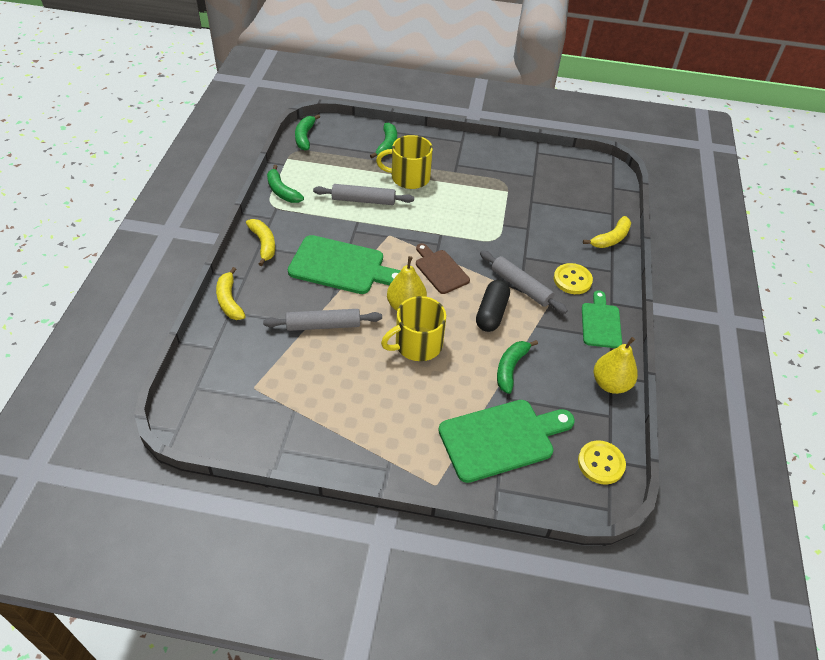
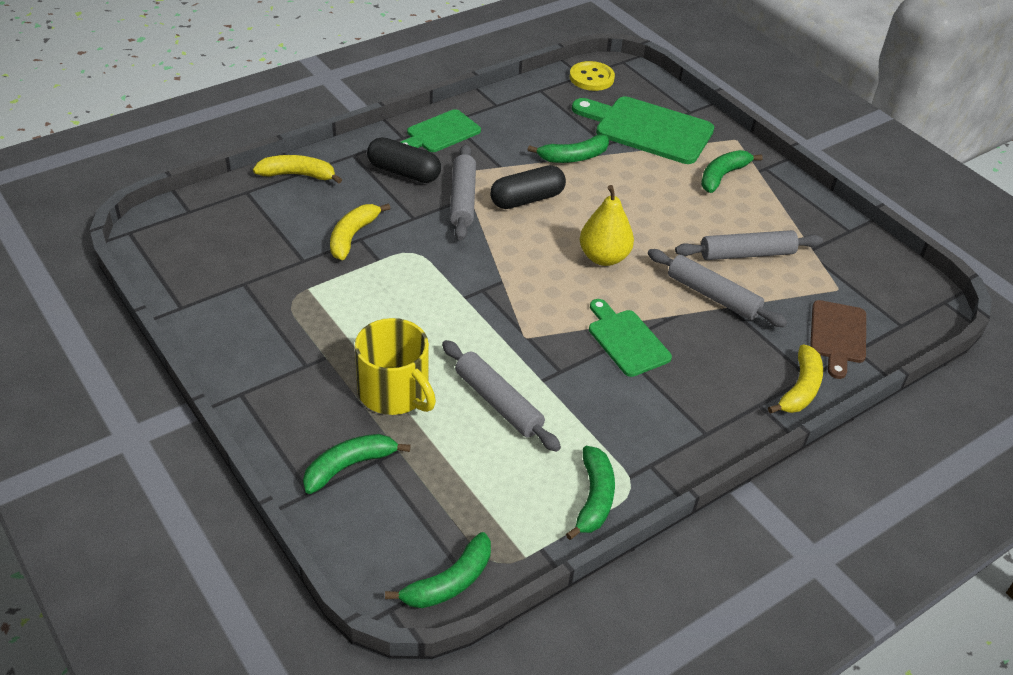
camera: 135 degrees left, 5 degrees down
(263, 244) = (696, 432): yellow banana -> yellow banana (352, 236)
(331, 372) = (747, 254): none -> grey rolling pin
(341, 266) = (626, 340): green cutting board -> green cutting board, size x0.61
(407, 433) = (722, 176): none -> green banana
(417, 344) = (635, 222): yellow mug -> none
(440, 270) = (520, 264): brown cutting board -> brown cutting board (838, 335)
(572, 280) = (404, 172): yellow button -> black capsule
(610, 384) = (506, 101): yellow pear -> none

